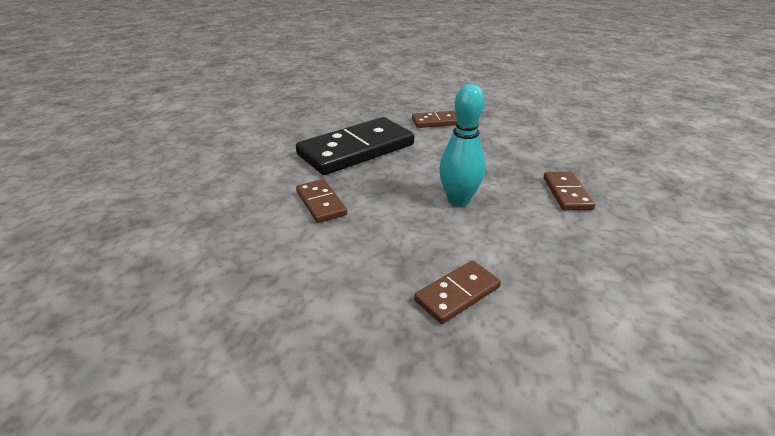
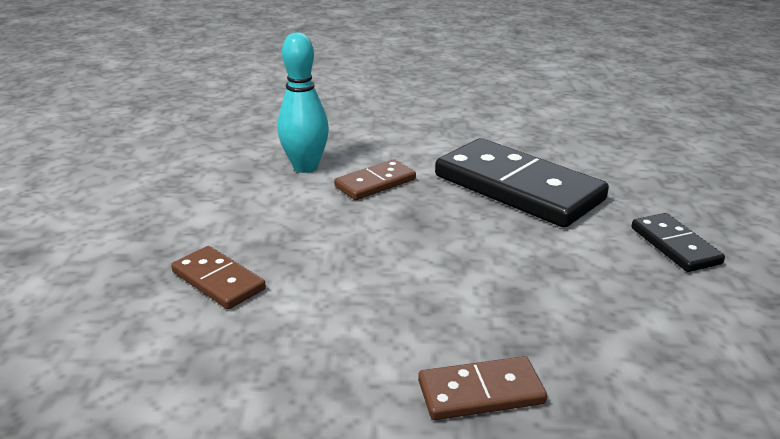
camera: 80 degrees right, 5 degrees down
(436, 122) = (674, 245): brown domino -> black domino
(458, 200) = (413, 276): turquoise bowling pin -> turquoise bowling pin (305, 167)

